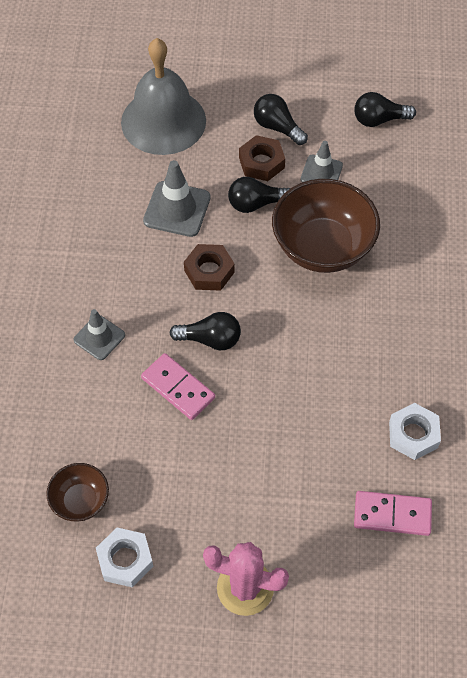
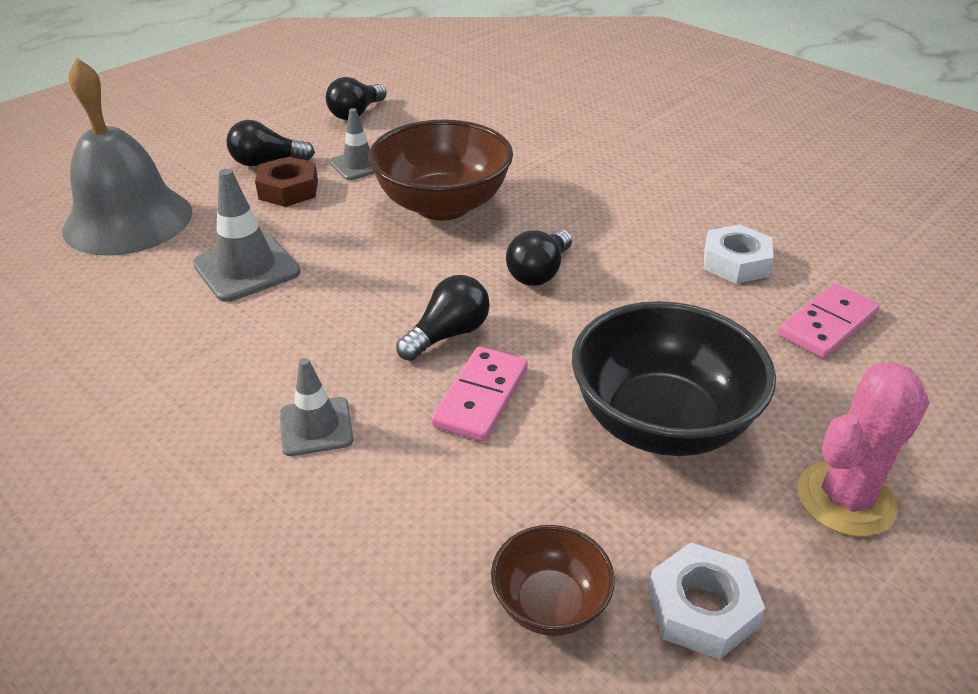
camera: 50 degrees left, 20 degrees down
(178, 388) = (481, 397): pink domino -> pink domino turned 60 degrees counterclockwise
(209, 271) = (359, 288): brown nut -> none
(230, 478) = (661, 422): none -> black bowl
(255, 204) = (328, 217): black light bulb -> black light bulb (539, 272)

